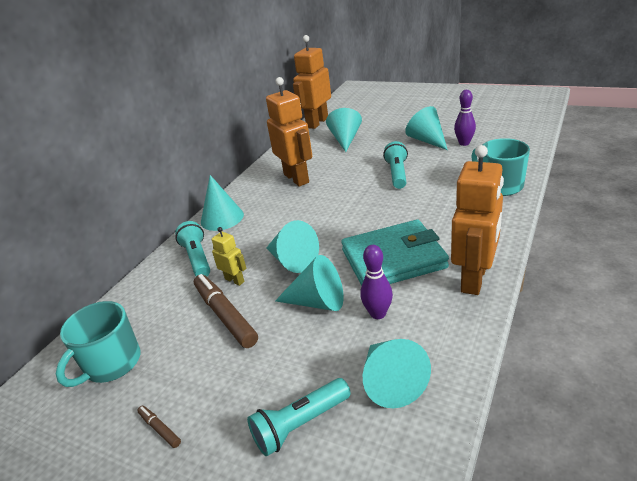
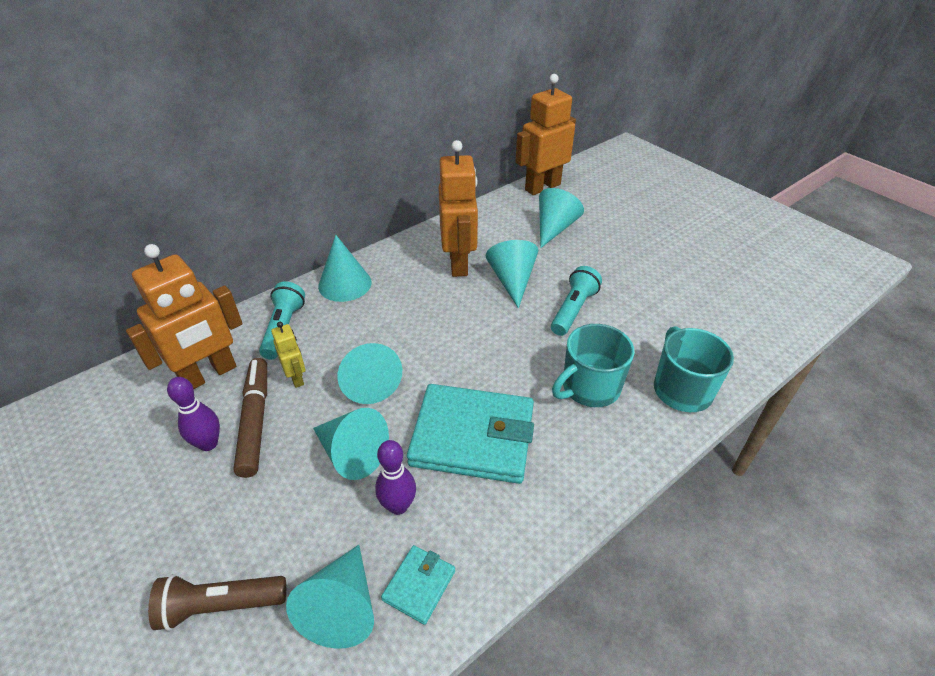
camera: 20 degrees right, 10 degrees up
(111, 364) = (121, 424): turquoise mug -> turquoise mug (589, 387)
(159, 429) = (104, 530): brown marker -> none
(300, 424) = (220, 605): turquoise flashlight -> brown flashlight
(427, 140) = (649, 273): turquoise cone -> turquoise cone (512, 281)
(432, 346) = (419, 585): none -> turquoise wallet
(464, 143) = (691, 299): purple bowling pin -> purple bowling pin (208, 443)
(474, 279) = (538, 517): orange robot -> orange robot (209, 375)

